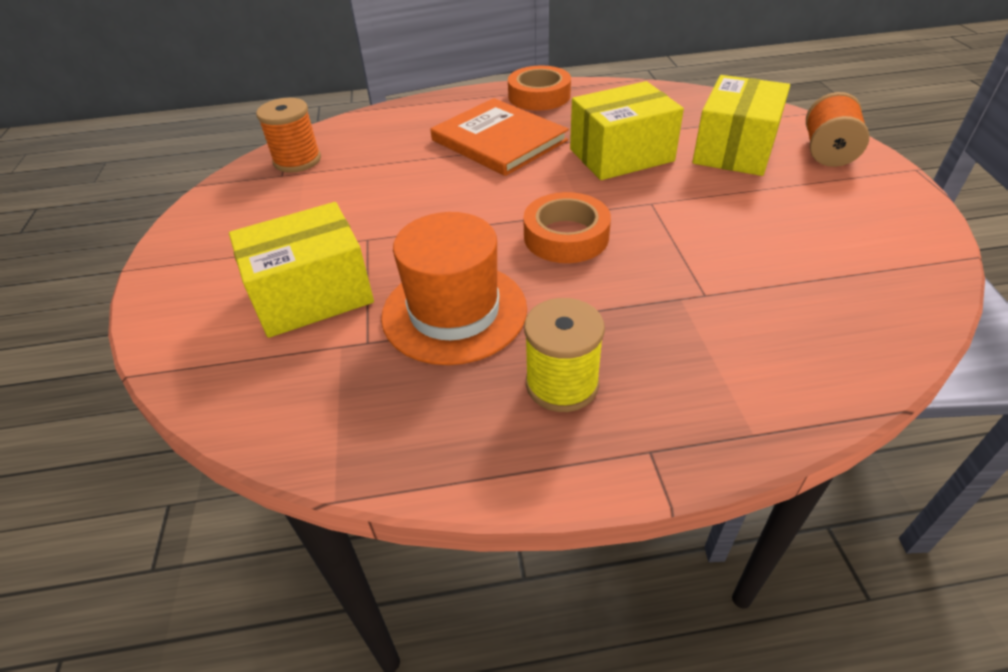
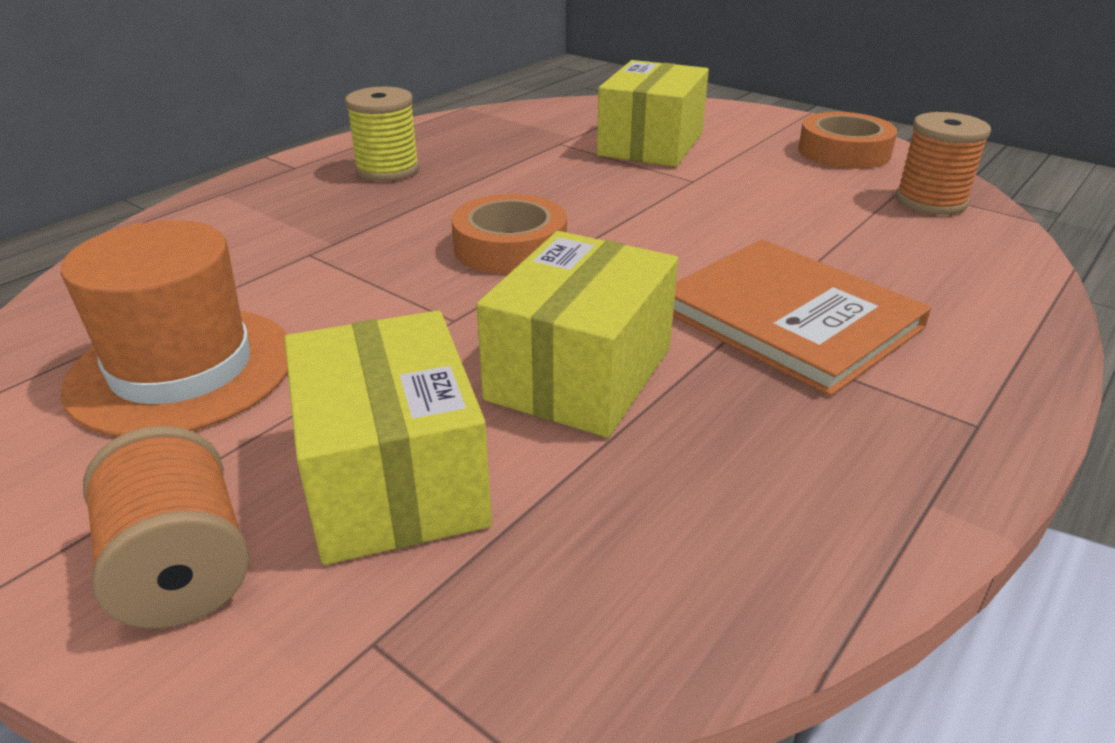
camera: 135 degrees right, 10 degrees down
(454, 312) = (526, 171): orange hat -> orange hat (182, 369)
(499, 140) = (790, 319): orange book -> orange book turned 45 degrees clockwise
(539, 96) = (920, 442): orange tape -> orange tape (844, 152)

